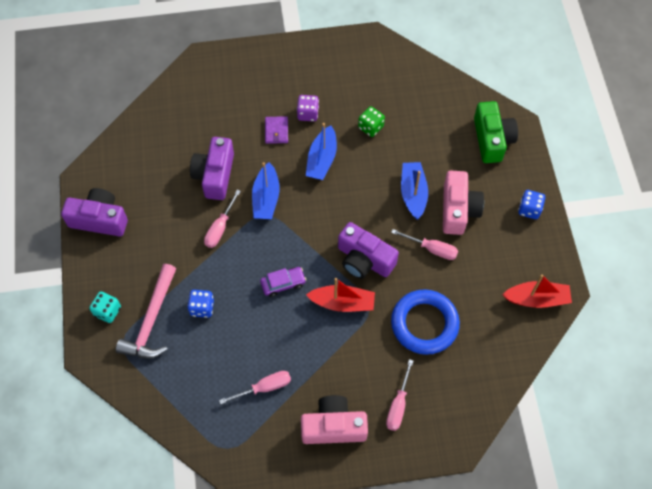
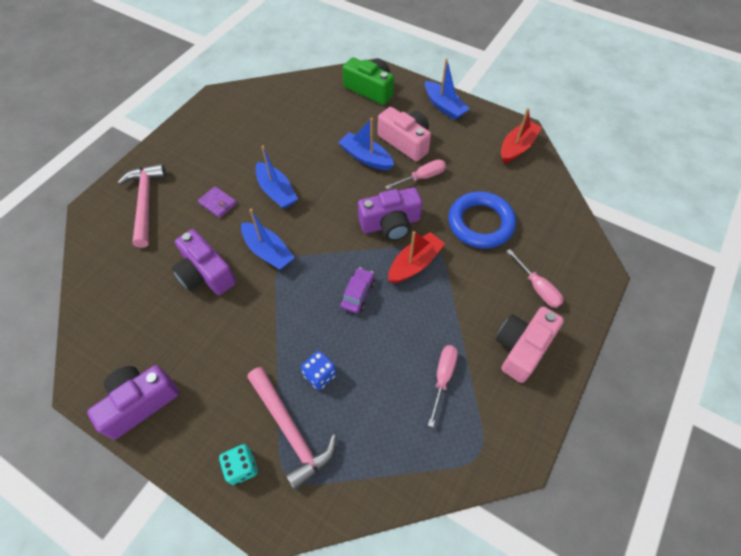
camera: 50 degrees left, 5 degrees down
(220, 228) = (259, 305): pink screwdriver -> none
(235, 86) = (145, 202): none -> pink hammer
(308, 114) = (228, 173): purple dice -> none
(370, 127) = (284, 145): green dice -> none
(529, 209) = (444, 106): blue dice -> blue boat

